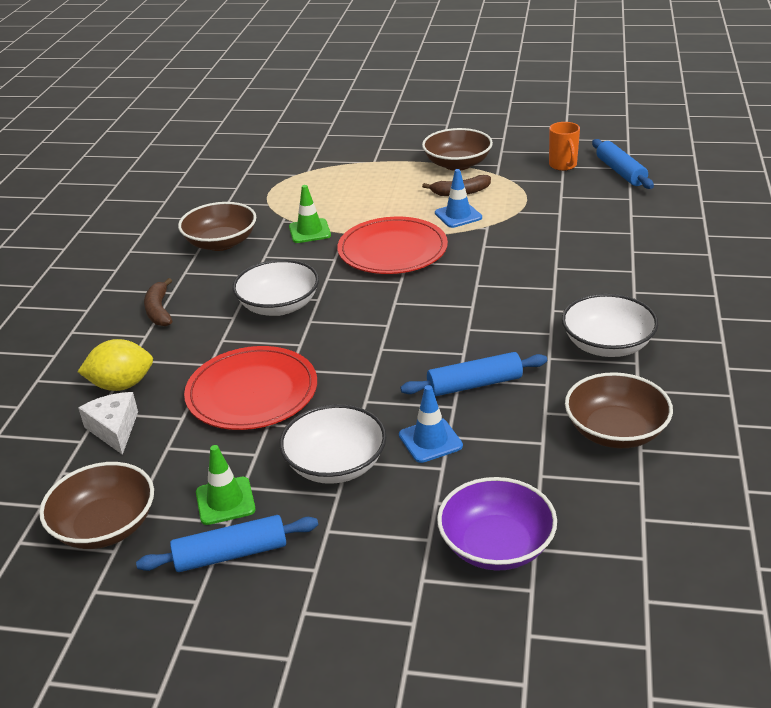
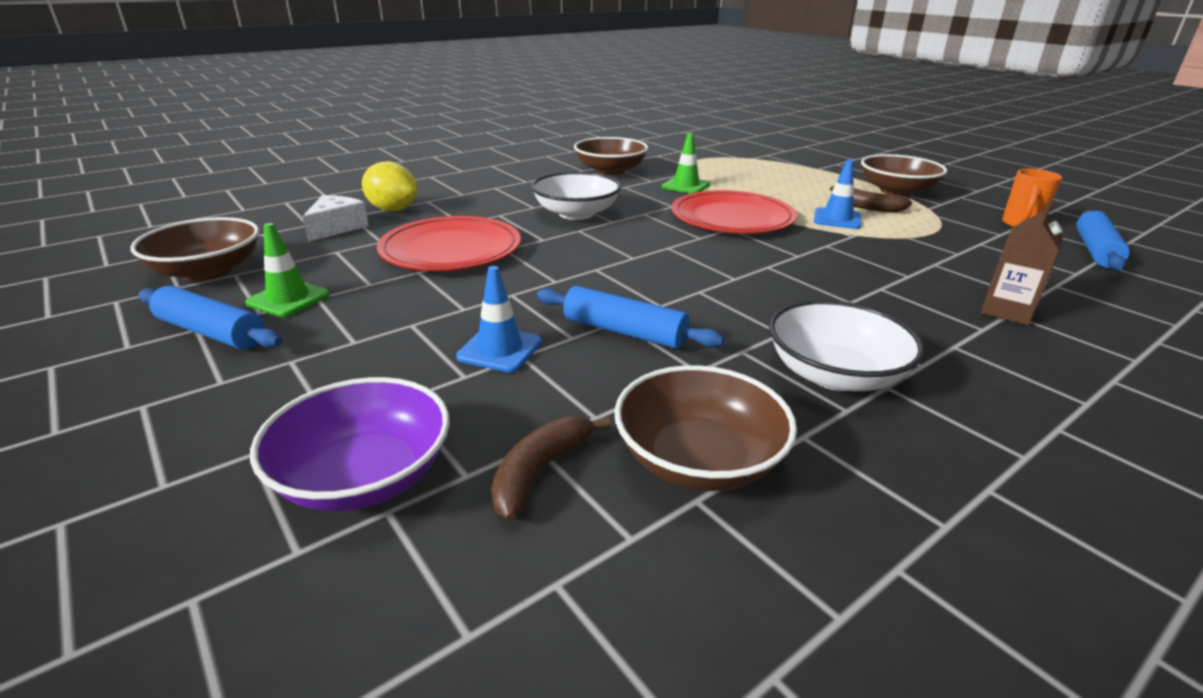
camera: 40 degrees right, 5 degrees down
(159, 310) = (498, 186): brown banana -> brown banana (540, 472)
(335, 464) = (398, 321): white bowl -> none
(630, 251) = (1006, 311): none -> brown carton

